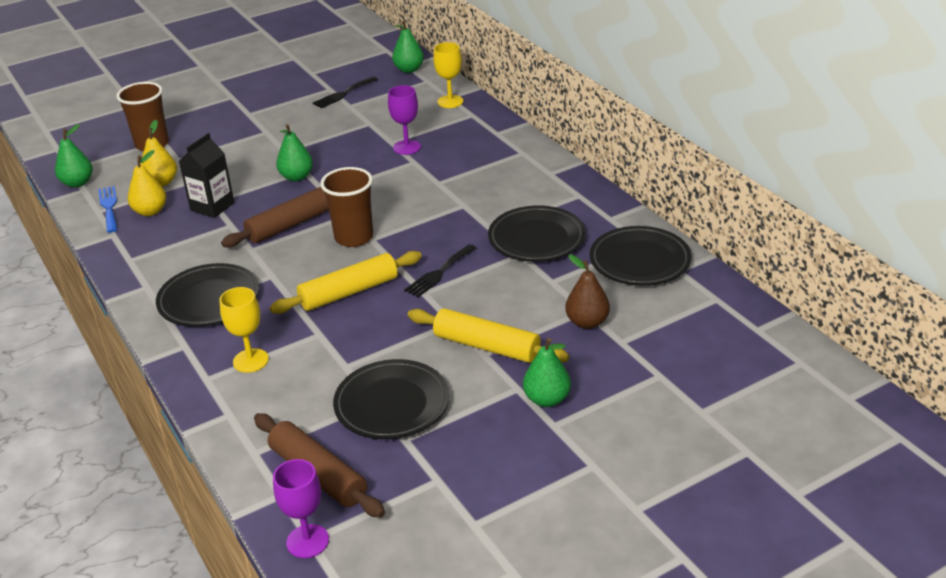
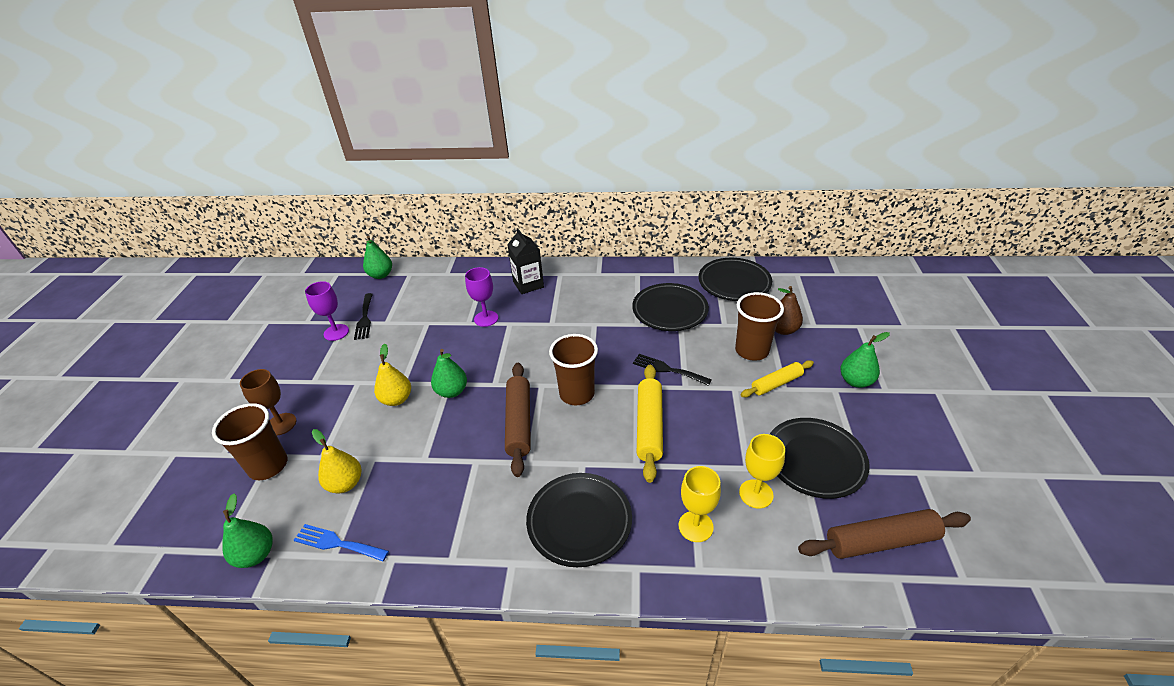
camera: 55 degrees left, 5 degrees up
(150, 211) = (385, 511): yellow pear -> yellow pear (396, 399)
(194, 126) = (281, 424): none -> brown goblet
(212, 207) = (432, 462): black carton -> black carton (528, 284)
(307, 541) = (965, 583): purple goblet -> purple goblet (336, 332)
(439, 273) = (667, 369): black fork -> black fork turned 135 degrees clockwise
(450, 101) = (453, 275): yellow goblet -> yellow goblet (756, 494)
(486, 346) = (776, 383): yellow rolling pin -> yellow rolling pin, size x0.65
(525, 313) = (751, 350): none -> brown cup

